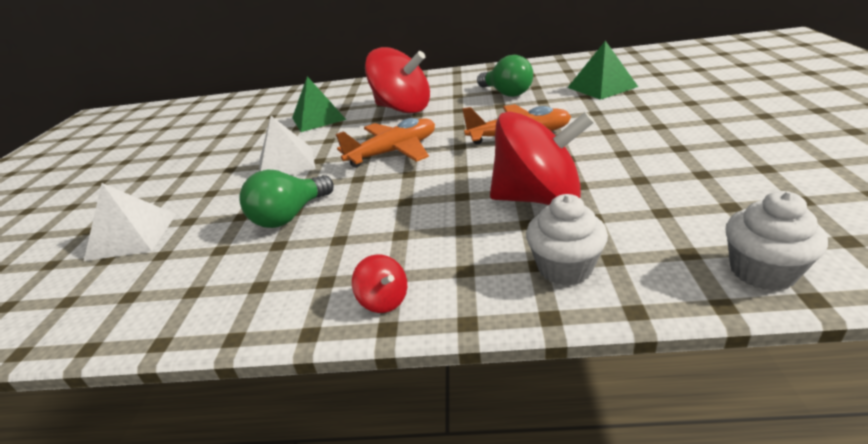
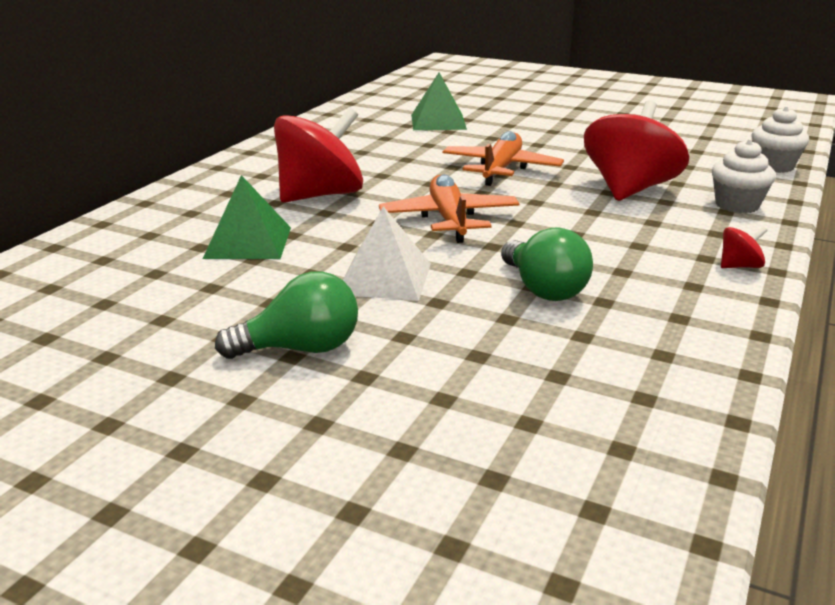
camera: 70 degrees left, 5 degrees down
(132, 236) = (477, 401): white pyramid -> none
(506, 93) = (378, 150): green light bulb -> green light bulb (301, 349)

